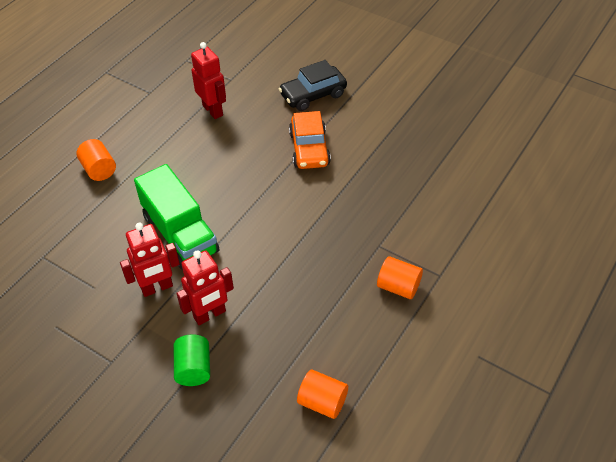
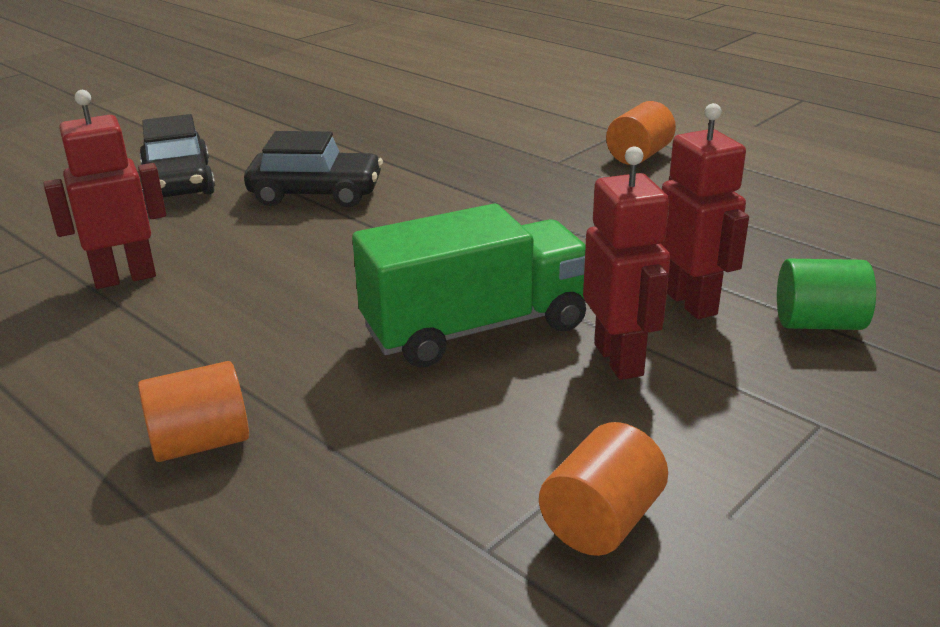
camera: 80 degrees left, 20 degrees down
(309, 149) = (316, 194): orange car -> black car
(322, 402) = (855, 218): orange cylinder -> orange cylinder (601, 521)

